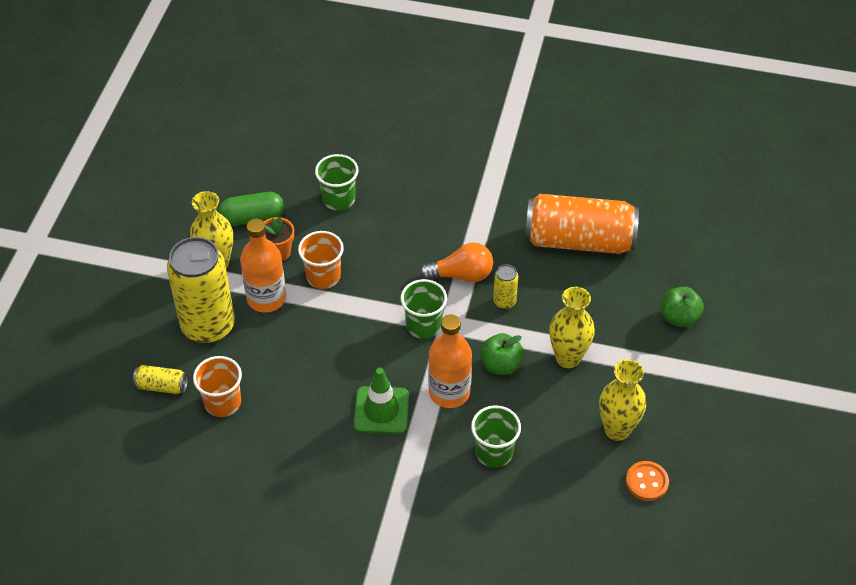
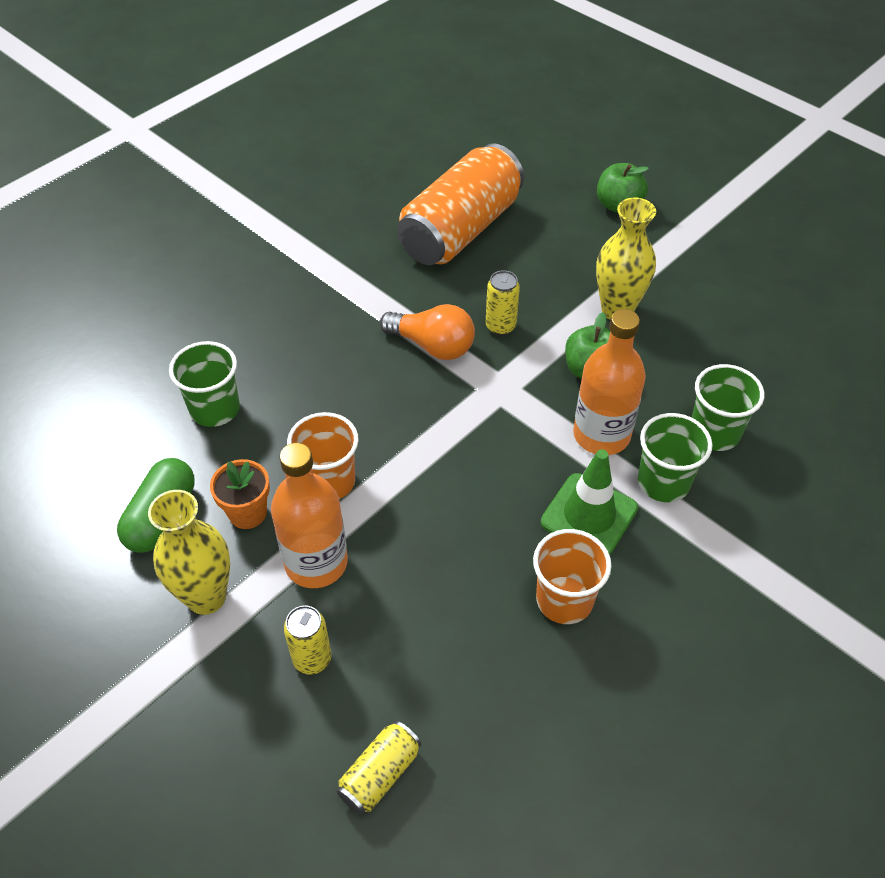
camera: 60 degrees left, 0 degrees up
(208, 326) = (312, 659): yellow can -> yellow can, size x0.43
(222, 402) = (463, 700): orange cup -> orange cup (564, 600)
(423, 325) = (483, 414): green cup -> green cup (663, 482)
(461, 275) = (433, 346): orange light bulb -> orange light bulb turned 90 degrees clockwise
(617, 430) = (738, 315): yellow vase -> none
(647, 482) = (819, 323): orange button -> none

